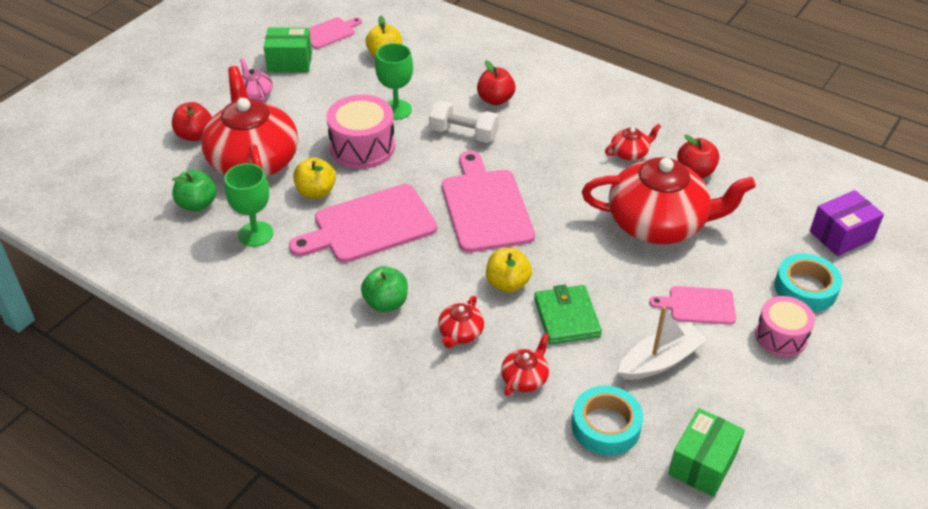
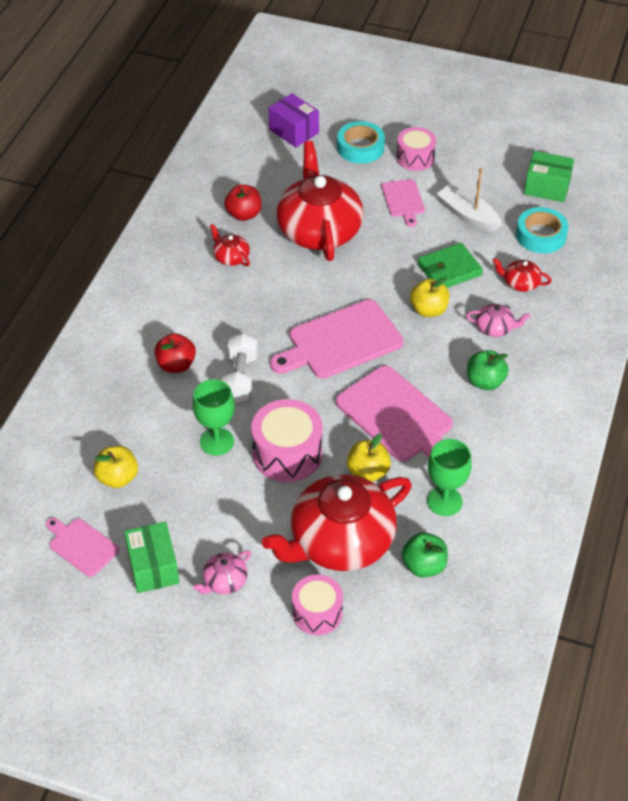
camera: 105 degrees left, 5 degrees up
(194, 135) = (317, 613): red apple -> pink drum
(460, 333) = (495, 328): red teapot -> pink teapot

